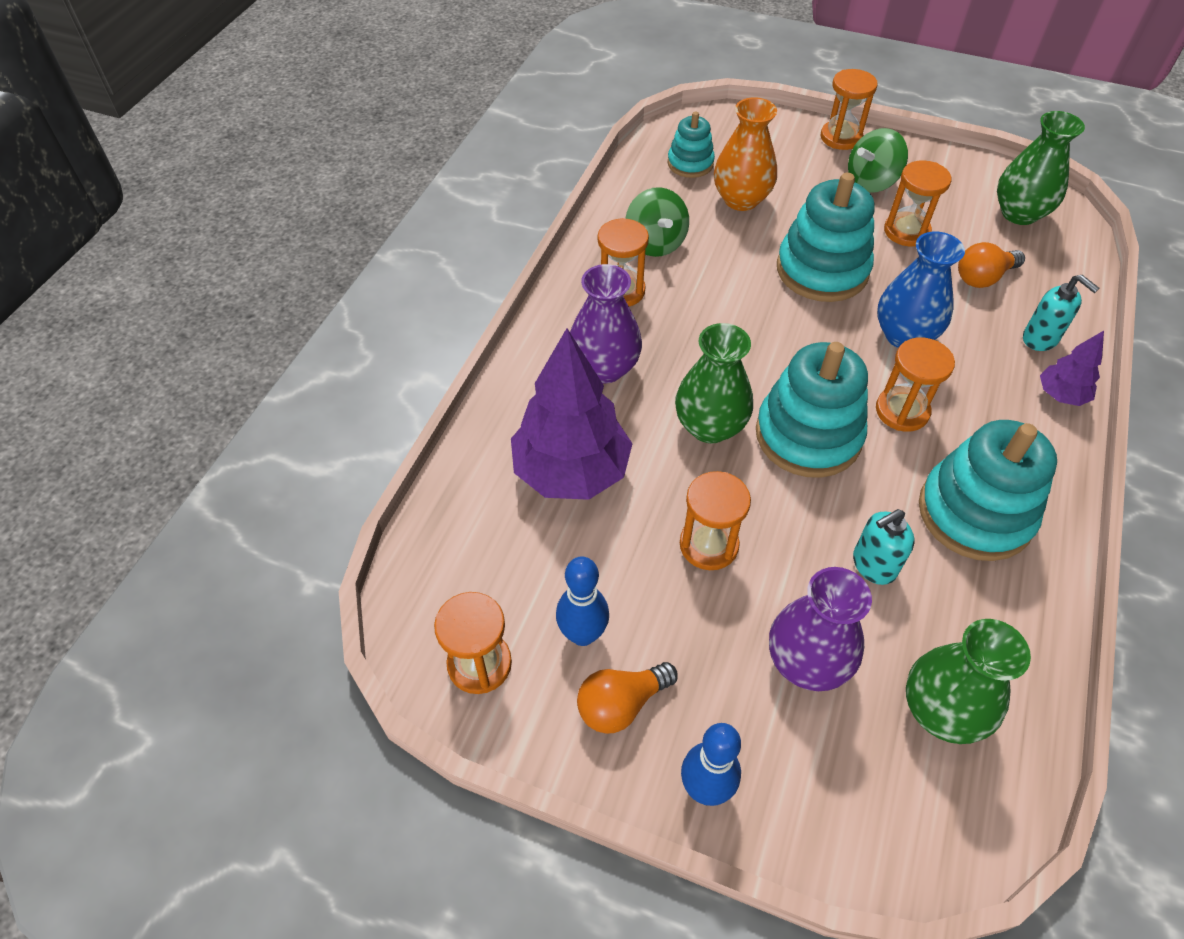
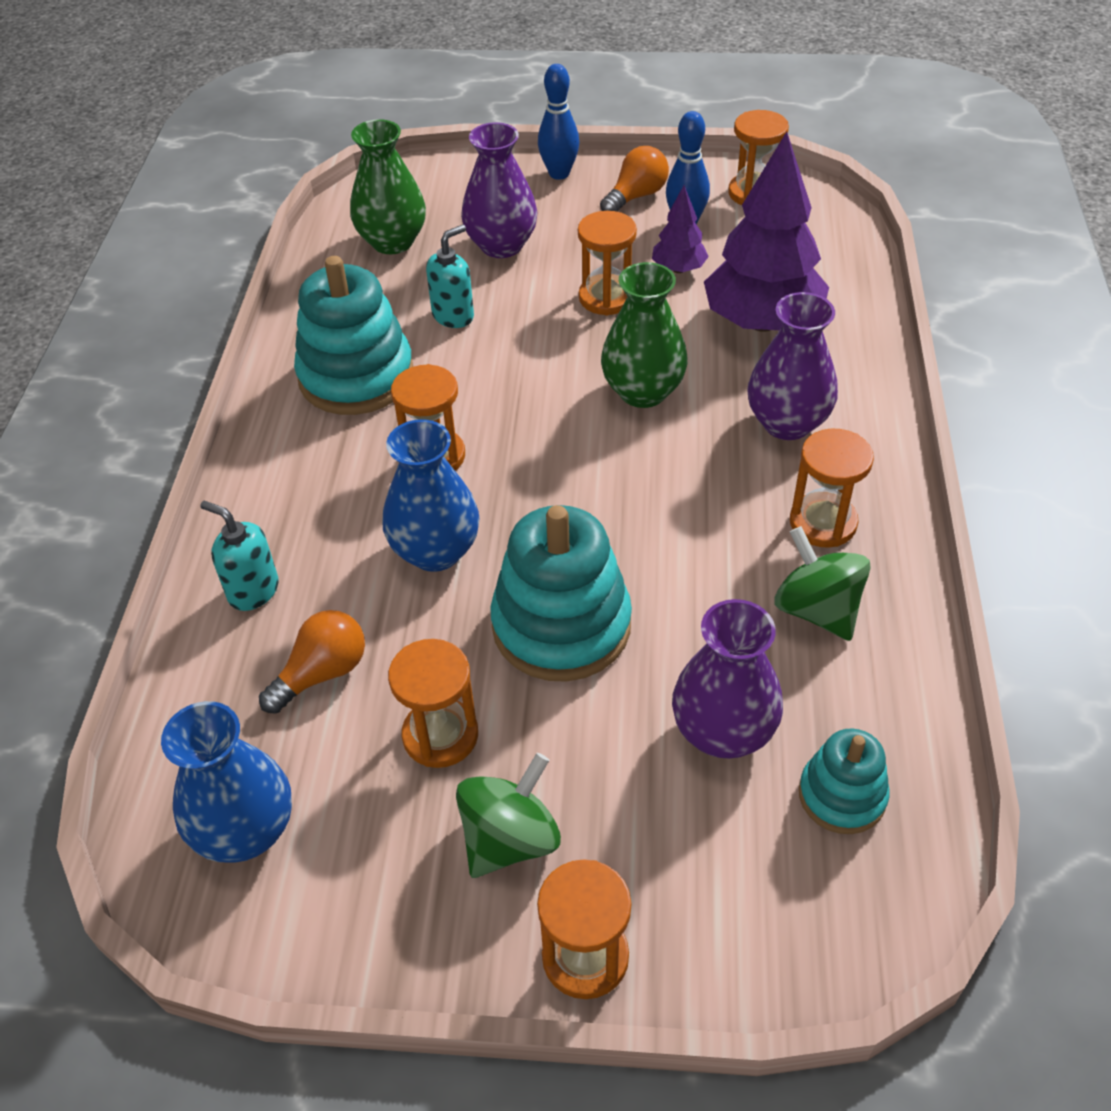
camera: 165 degrees right, 5 degrees down
(741, 199) = (723, 732): orange vase -> purple vase
(808, 435) = (535, 407): turquoise stacking toy -> none
(1019, 213) = (245, 831): green vase -> blue vase
(1060, 395) = (242, 519): purple tree -> purple tree (679, 269)

